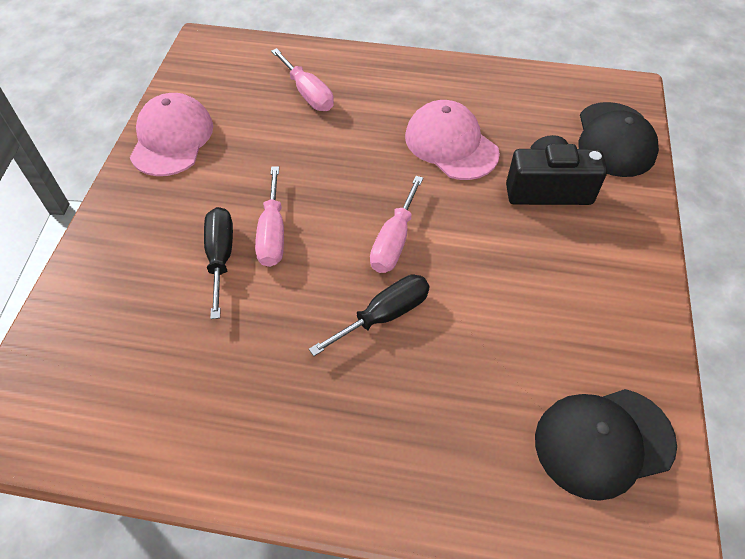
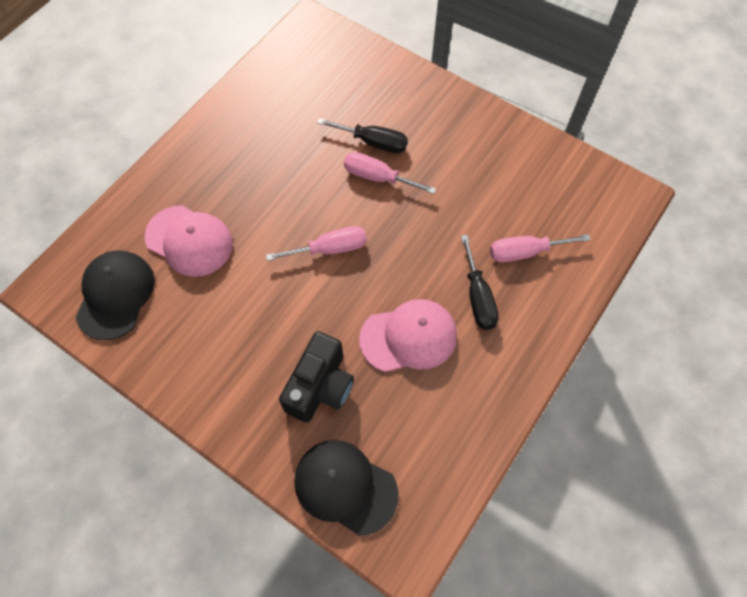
camera: 115 degrees right, 10 degrees up
(172, 139) = (508, 142): pink cap -> pink cap (189, 241)
(384, 315) = (273, 217): black screwdriver -> black screwdriver (478, 297)
(394, 241) = (330, 249): pink screwdriver -> pink screwdriver turned 120 degrees clockwise

